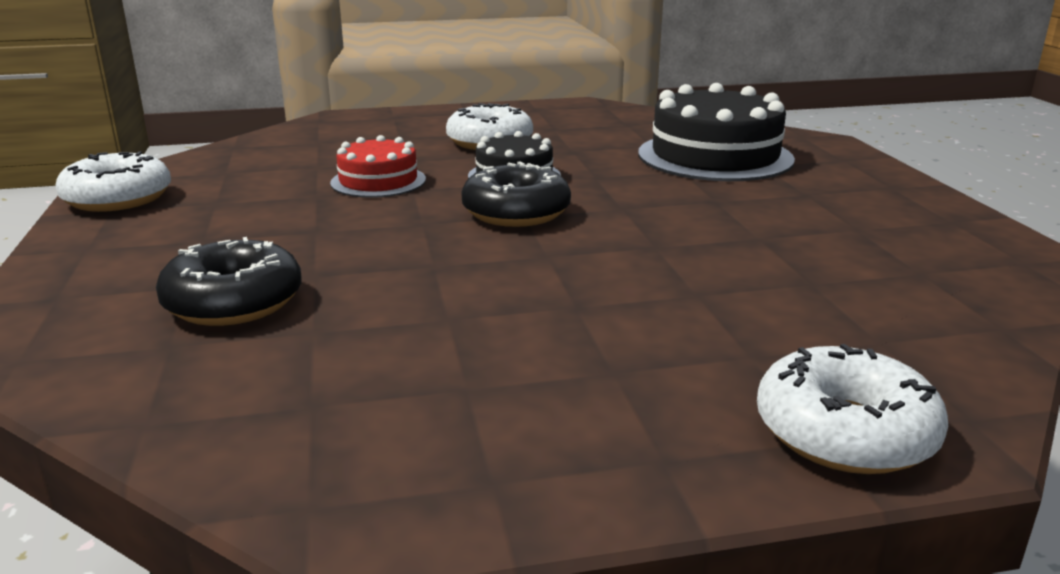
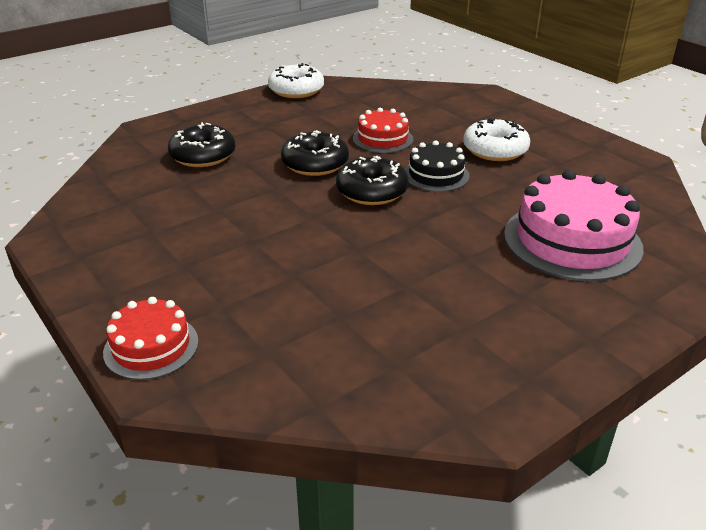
camera: 65 degrees right, 10 degrees up
(392, 229) = (315, 164): none -> black donut
(715, 156) = (572, 240): black cake -> pink cake
(844, 432) = (151, 346): white donut -> red cake

